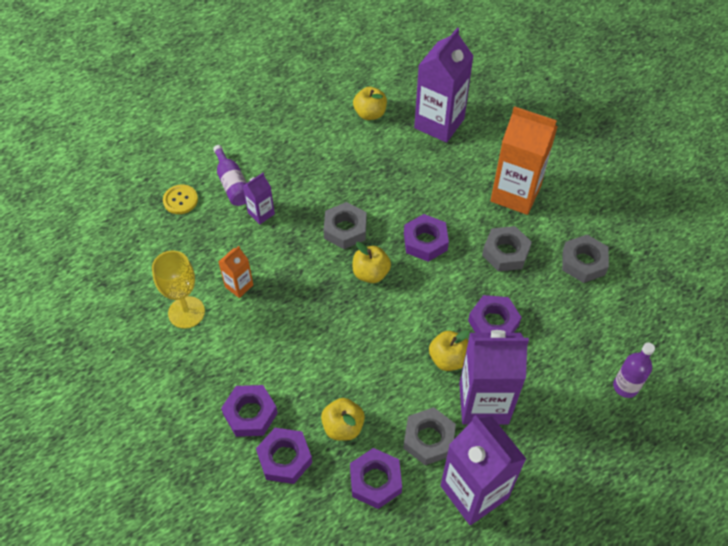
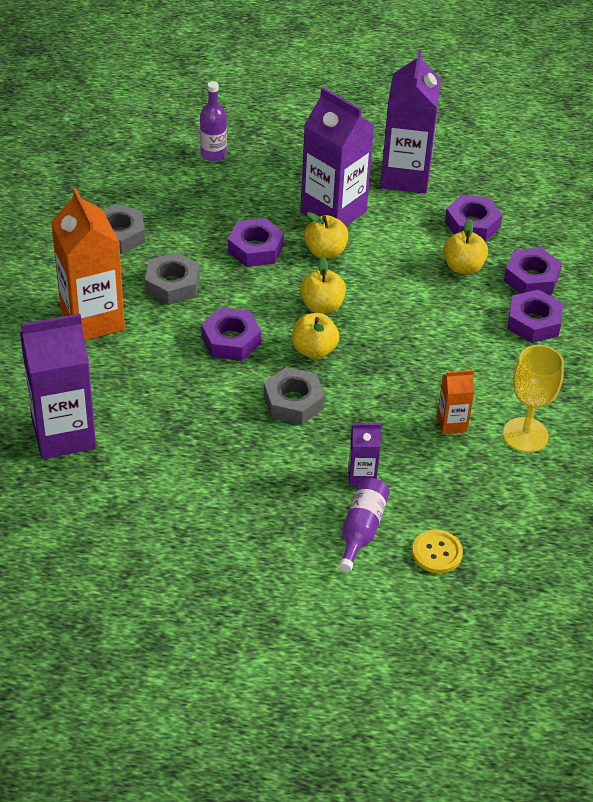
camera: 140 degrees left, 10 degrees down
(370, 114) = (120, 499): yellow apple -> yellow apple (322, 306)
(429, 439) = (403, 220): grey nut -> none

